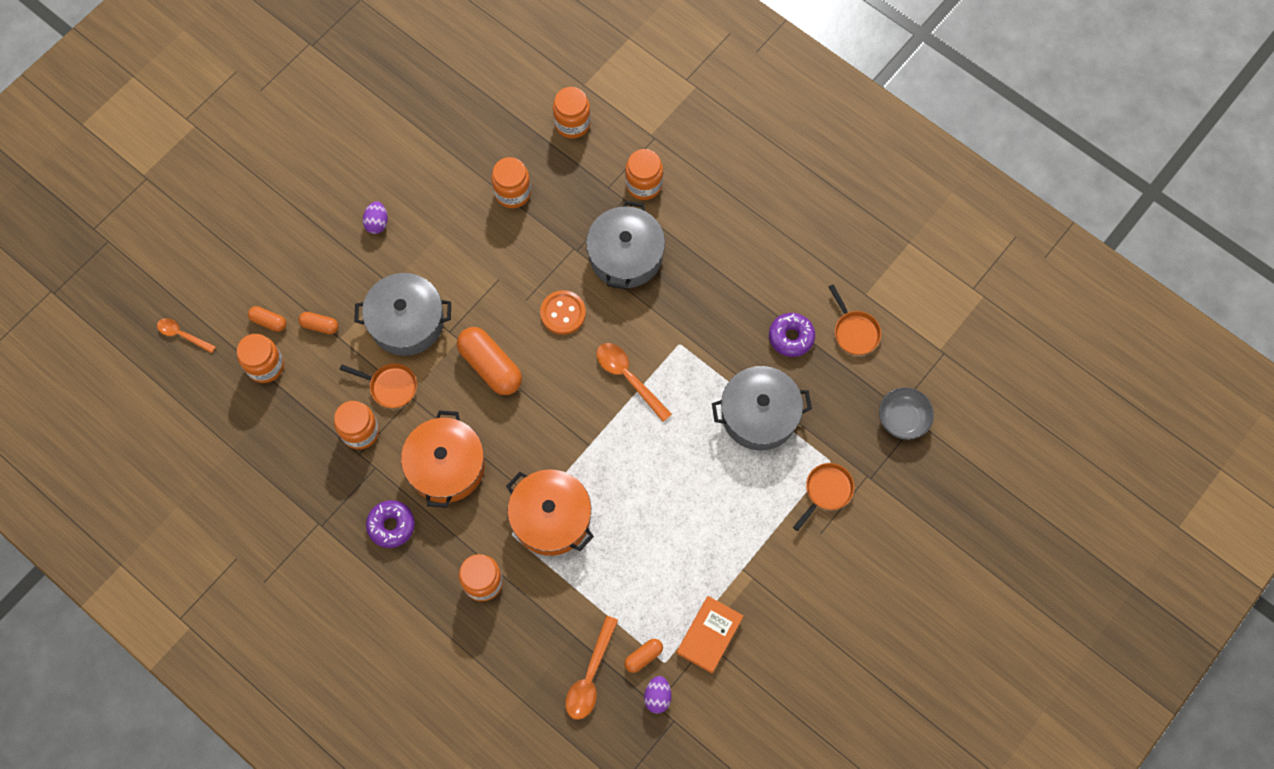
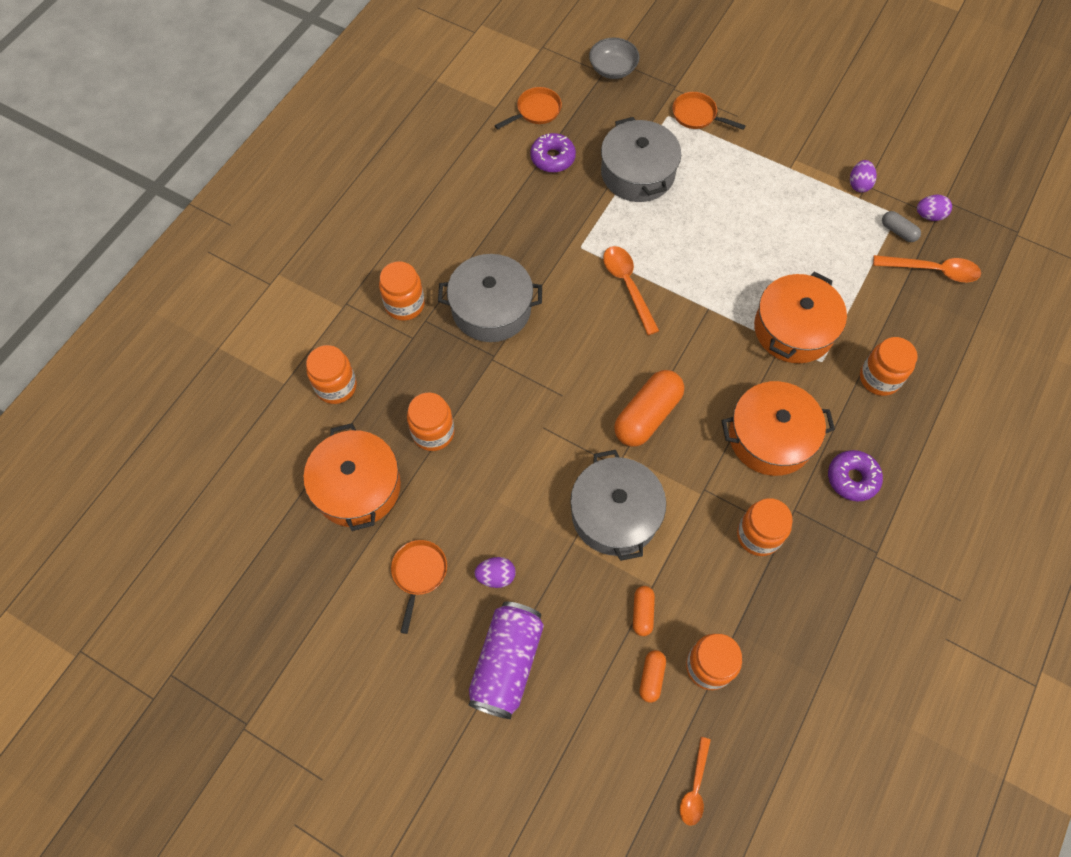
camera: 100 degrees left, 5 degrees down
(307, 221) = (507, 663): none -> purple can
(390, 386) = (697, 515): orange pan -> orange pan (419, 574)
(477, 131) = (357, 487): none -> orange pot
(563, 313) = (570, 356): orange button -> none
(628, 377) = (627, 285): orange spoon -> orange spoon turned 120 degrees clockwise
(643, 656) = (898, 231): orange capsule -> grey capsule
(709, 635) = (859, 184): orange book -> purple egg

